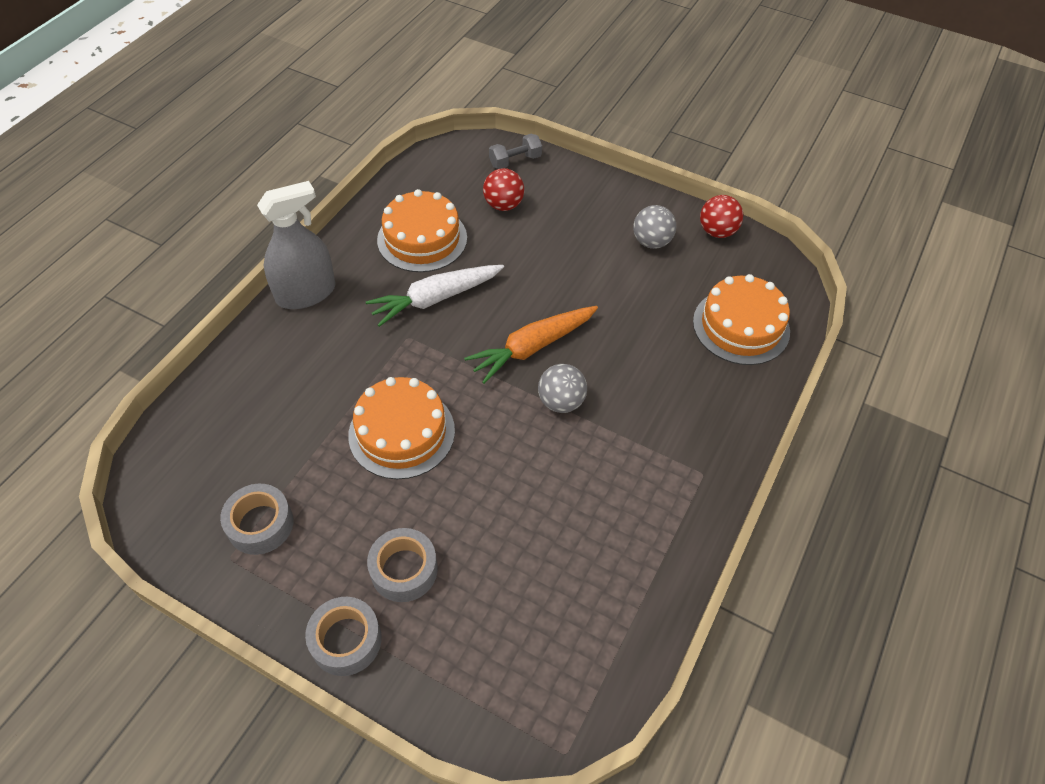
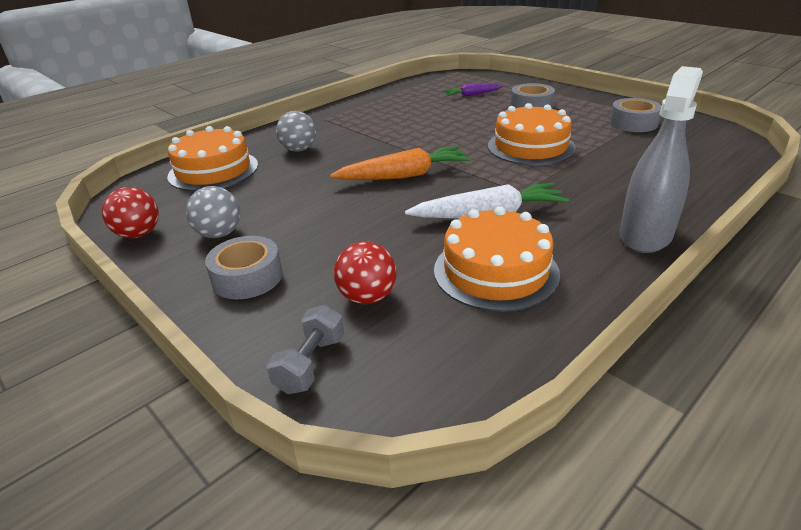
camera: 160 degrees left, 20 degrees down
(306, 293) = (645, 235): grey spray bottle -> grey spray bottle turned 135 degrees clockwise
(346, 640) = (565, 93): grey tape -> grey tape (247, 277)
(507, 608) = (472, 95): none -> purple carrot
(515, 161) = (311, 364): grey dumbbell -> grey dumbbell turned 60 degrees counterclockwise
(561, 402) = (397, 149): grey ball -> grey ball (299, 149)

